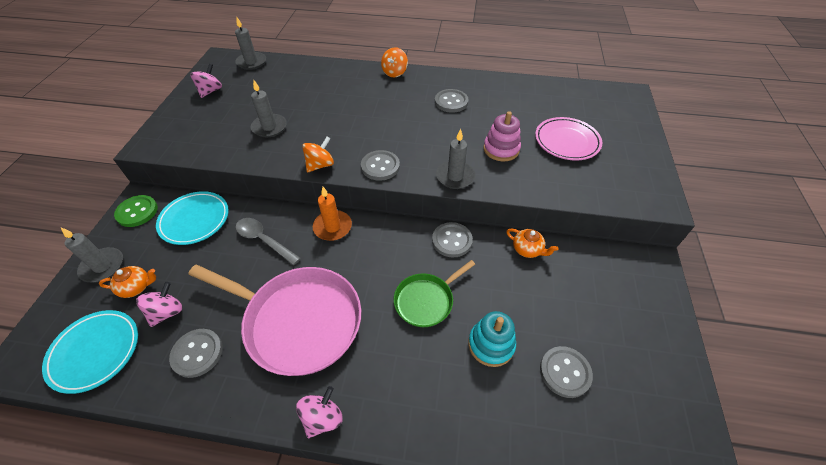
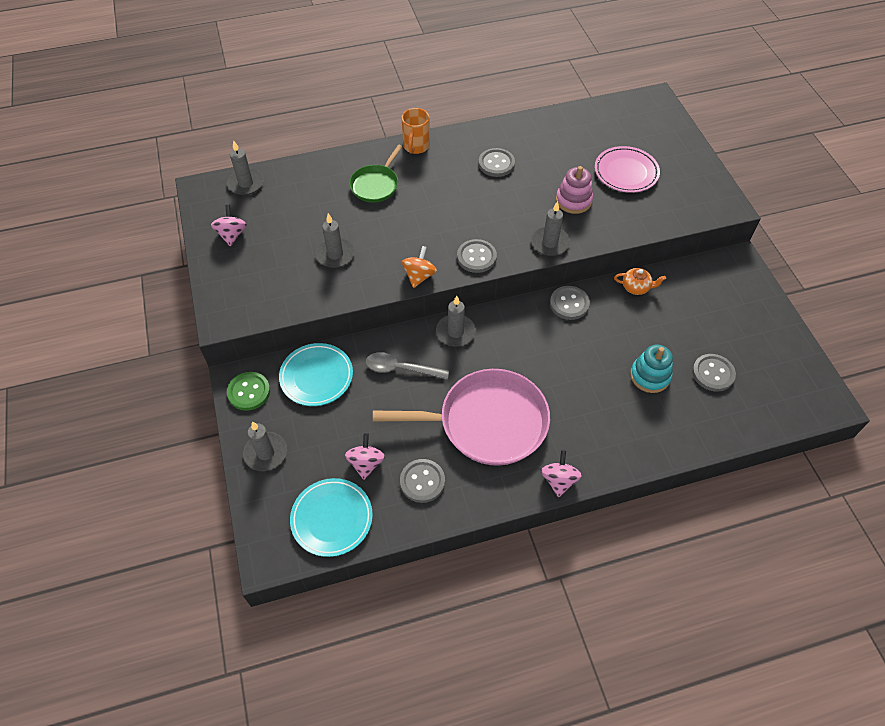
camera: 25 degrees left, 5 degrees up
(136, 287) = (317, 456): orange teapot -> none
(332, 227) = (455, 332): orange candle -> grey candle
(394, 73) = (416, 146): orange spinning top -> orange mug
(426, 300) = (580, 363): green pan -> green pan (376, 185)

